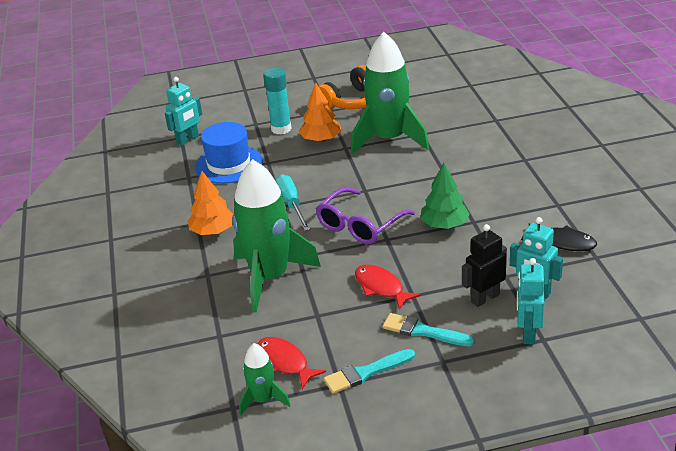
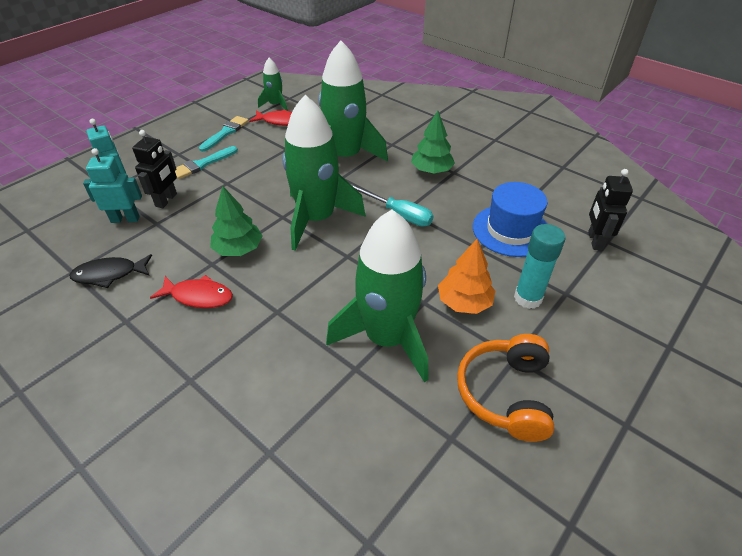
camera: 140 degrees right, 10 degrees up
(188, 140) = (595, 241): turquoise robot -> black robot
(213, 231) = (431, 170): orange tree -> green tree
(360, 225) = (317, 219): purple glasses -> green rocket
(381, 287) = (255, 179): red fish -> red fish (198, 296)
(423, 331) = (202, 164): turquoise brush -> turquoise brush turned 150 degrees clockwise

